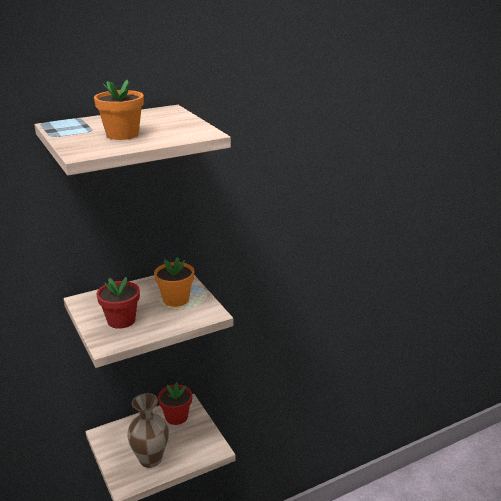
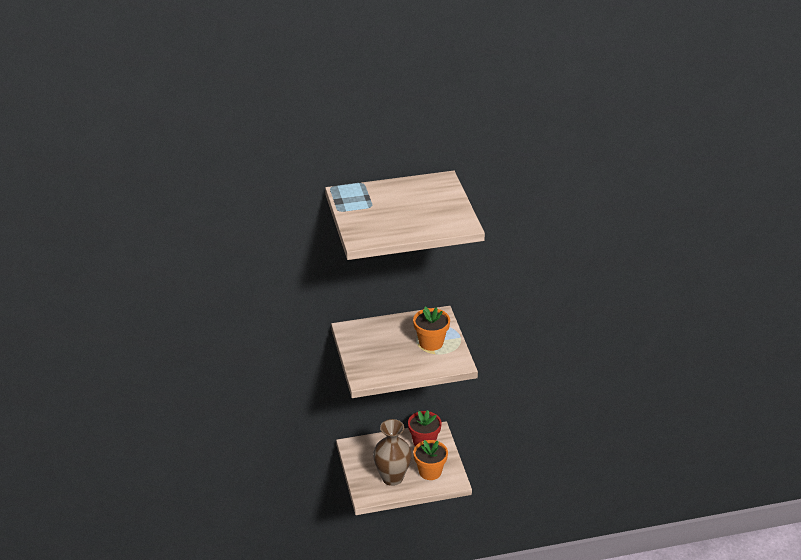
camera: 15 degrees right, 10 degrees up
(121, 320) = (379, 357): red flower pot -> none
(122, 134) = (396, 217): orange flower pot -> orange flower pot (430, 471)

